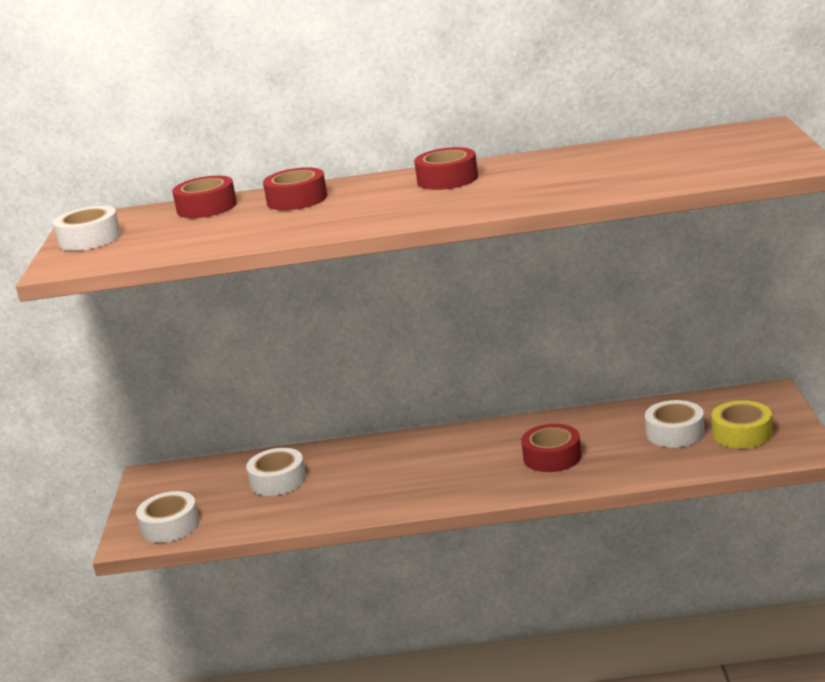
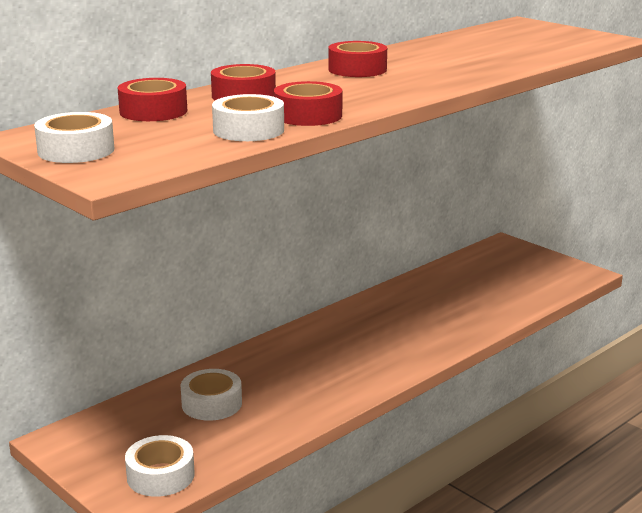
camera: 45 degrees left, 0 degrees up
(552, 457) = (425, 321): red tape -> red tape (308, 115)
(675, 433) = (485, 283): white tape -> white tape (248, 130)
(742, 433) = (530, 272): yellow tape -> none

